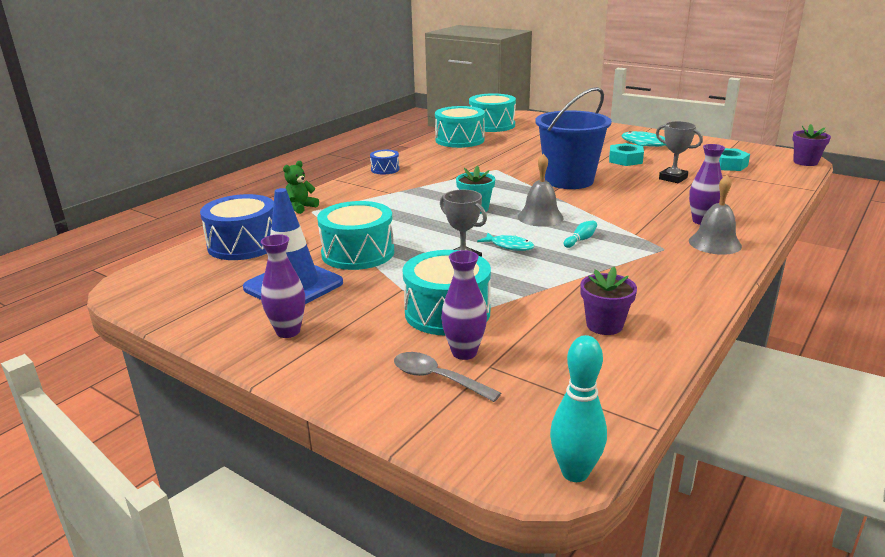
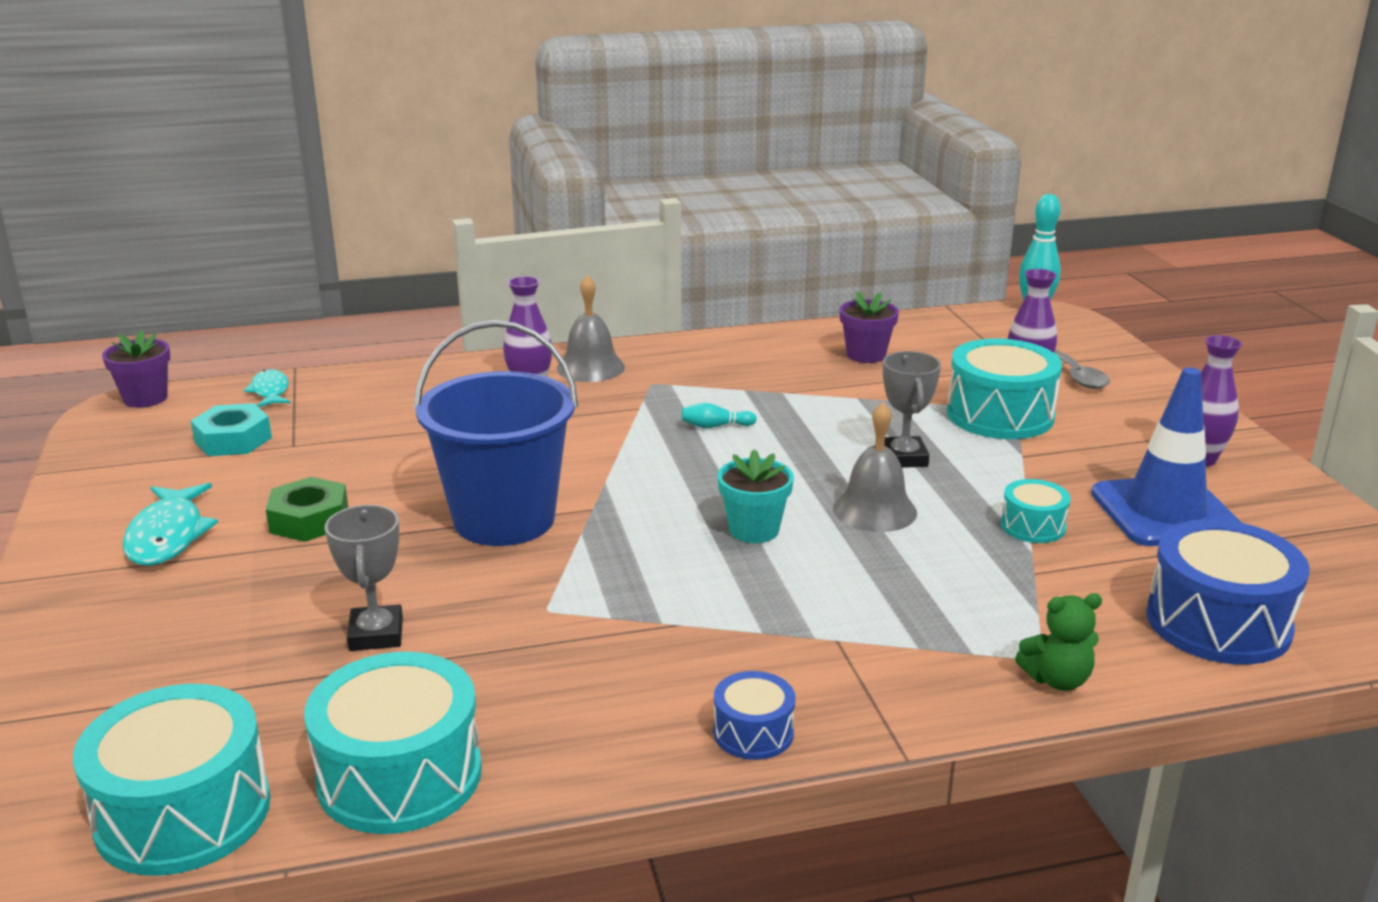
camera: 140 degrees left, 0 degrees up
(358, 253) = (1033, 526): turquoise drum -> turquoise drum, size x0.52
(509, 246) = (813, 453): turquoise fish -> turquoise fish (270, 391)
(540, 217) = (693, 475): grey bell -> grey bell (875, 510)
(625, 160) = (309, 520): turquoise nut -> green nut
(673, 178) = (369, 453): grey trophy -> grey trophy (376, 634)

